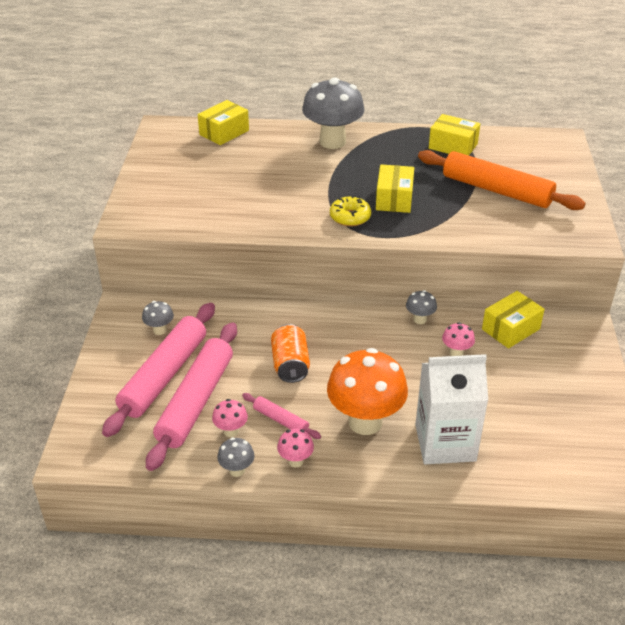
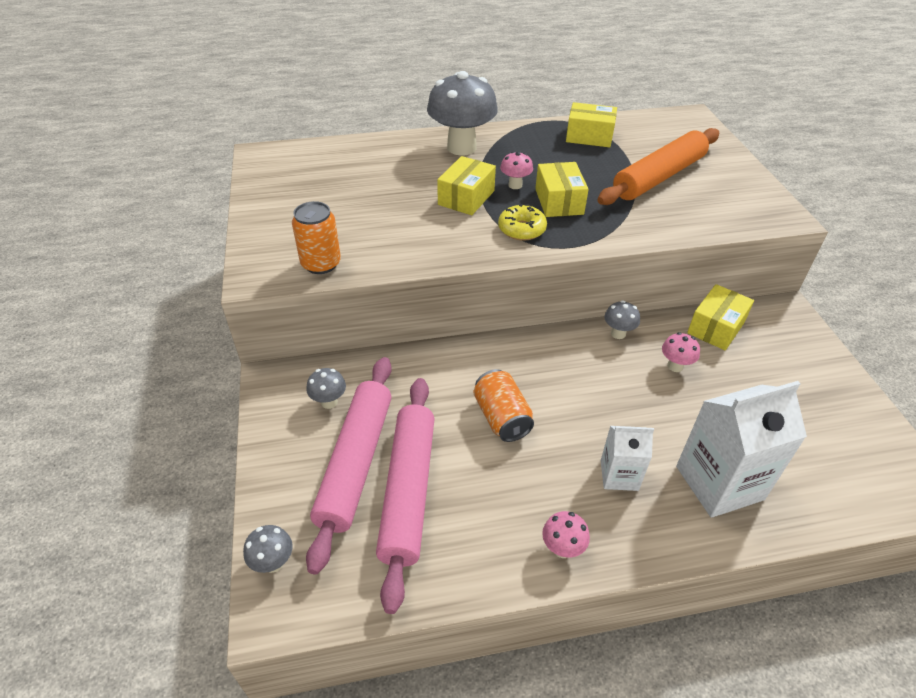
camera: 15 degrees left, 5 degrees up
(176, 220) = (321, 264): none -> orange can
(224, 132) = (336, 152): yellow box -> yellow box (466, 198)
(231, 431) = (467, 524): pink mushroom -> pink mushroom (515, 185)
(237, 470) = (496, 580): grey mushroom -> grey mushroom (273, 563)
(281, 420) = (521, 494): pink rolling pin -> none
(365, 422) = (619, 475): orange mushroom -> white carton
(496, 190) = (659, 177): orange rolling pin -> orange rolling pin turned 60 degrees counterclockwise

